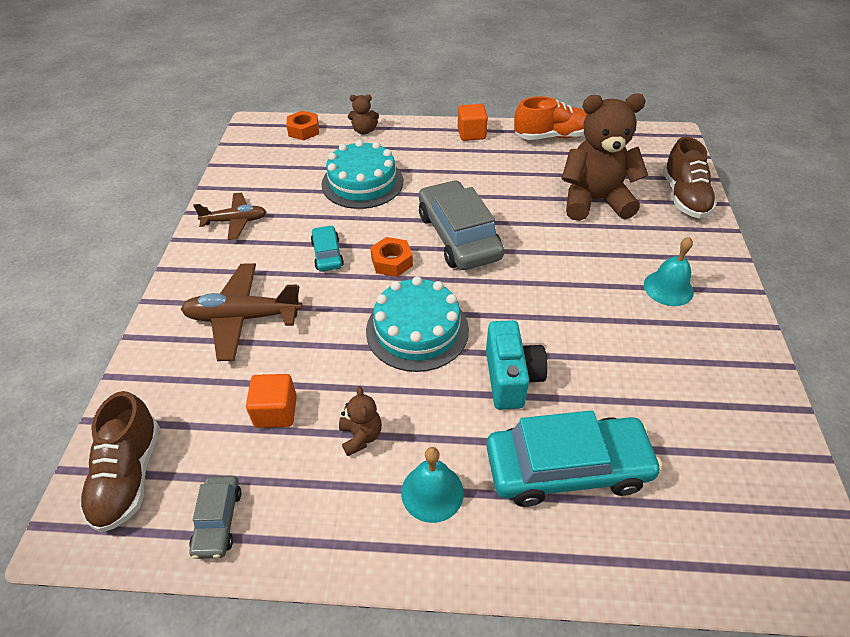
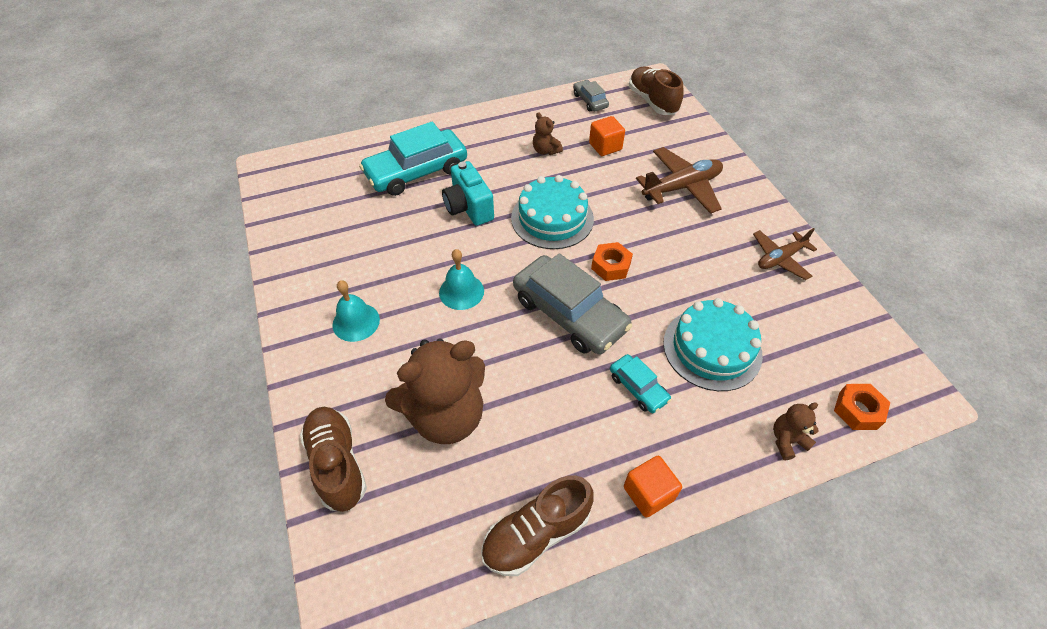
camera: 155 degrees right, 5 degrees up
(327, 254) = (670, 255): turquoise car -> turquoise car (638, 388)
(432, 492) = (489, 140): turquoise bell -> turquoise bell (461, 291)
(551, 136) = (536, 534): orange shoe -> brown shoe

